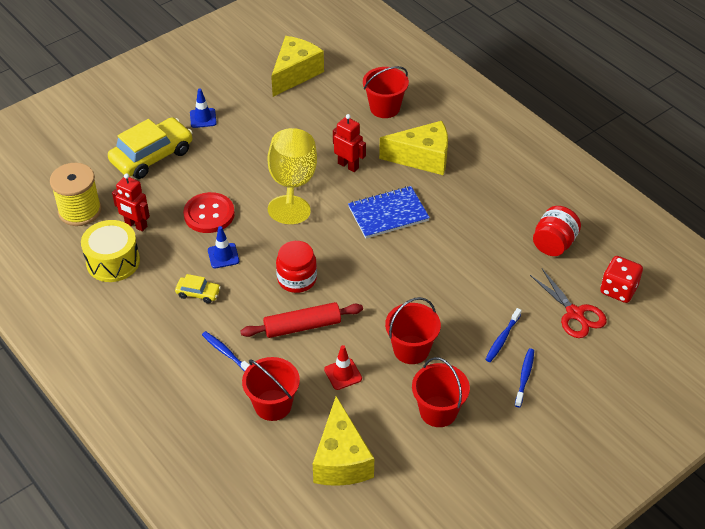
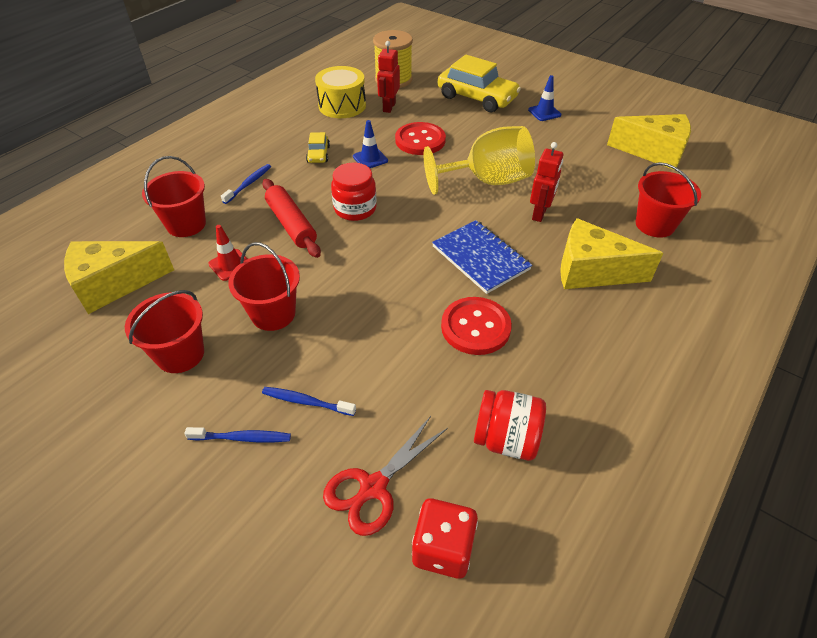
camera: 75 degrees right, 0 degrees up
(422, 158) = (591, 271): yellow cheese -> yellow cheese turned 120 degrees clockwise
(459, 235) = (475, 327): none -> red button

